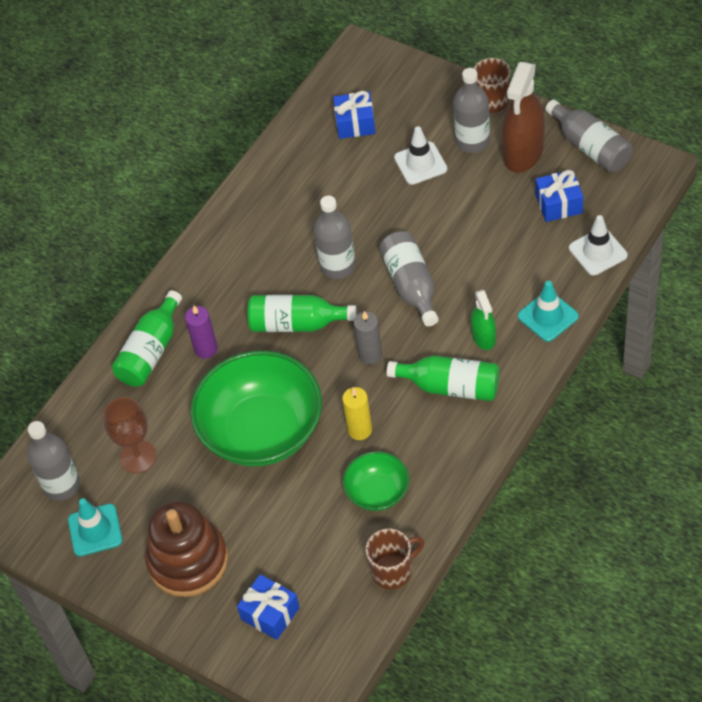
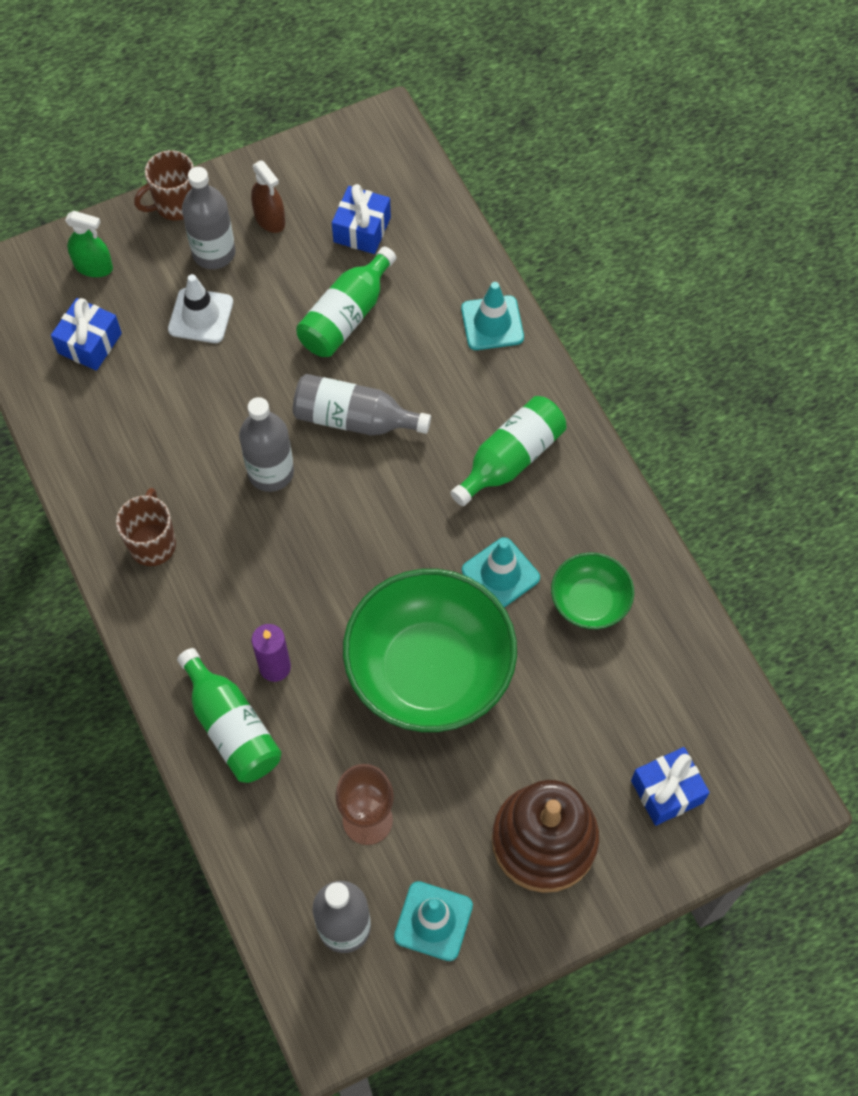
camera: 65 degrees left, 10 degrees up
(296, 323) = (314, 556): green bottle -> green bottle (346, 316)
(360, 430) = (500, 574): yellow candle -> turquoise traffic cone
(370, 355) = (413, 509): grey candle -> none
(393, 571) = (695, 642): brown mug -> brown mug (153, 543)
(483, 337) = (473, 393): green spray bottle -> green spray bottle (93, 267)
(523, 153) = (270, 219): brown spray bottle -> brown spray bottle, size x0.55
(590, 147) = (314, 160): grey bottle -> none
(598, 252) = (448, 234): white traffic cone -> none

